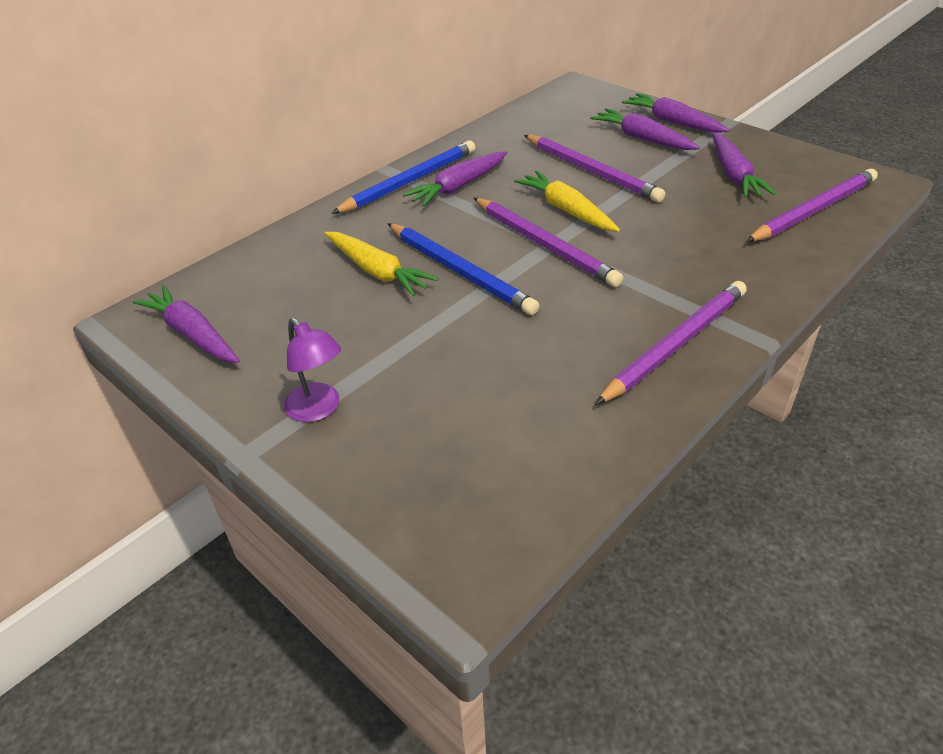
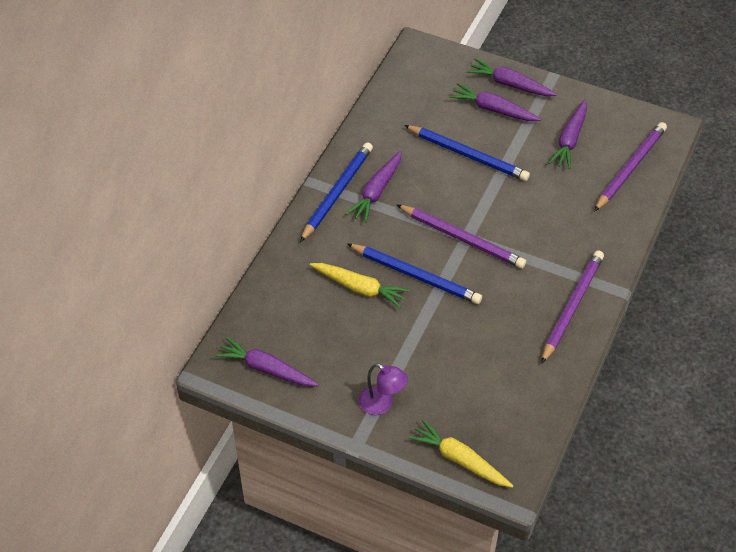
camera: 20 degrees left, 10 degrees up
(566, 210) = (465, 201): yellow carrot -> yellow carrot (460, 460)
(591, 171) = (467, 155): purple pencil -> blue pencil
(733, 175) = (569, 140): purple carrot -> purple carrot turned 45 degrees clockwise

